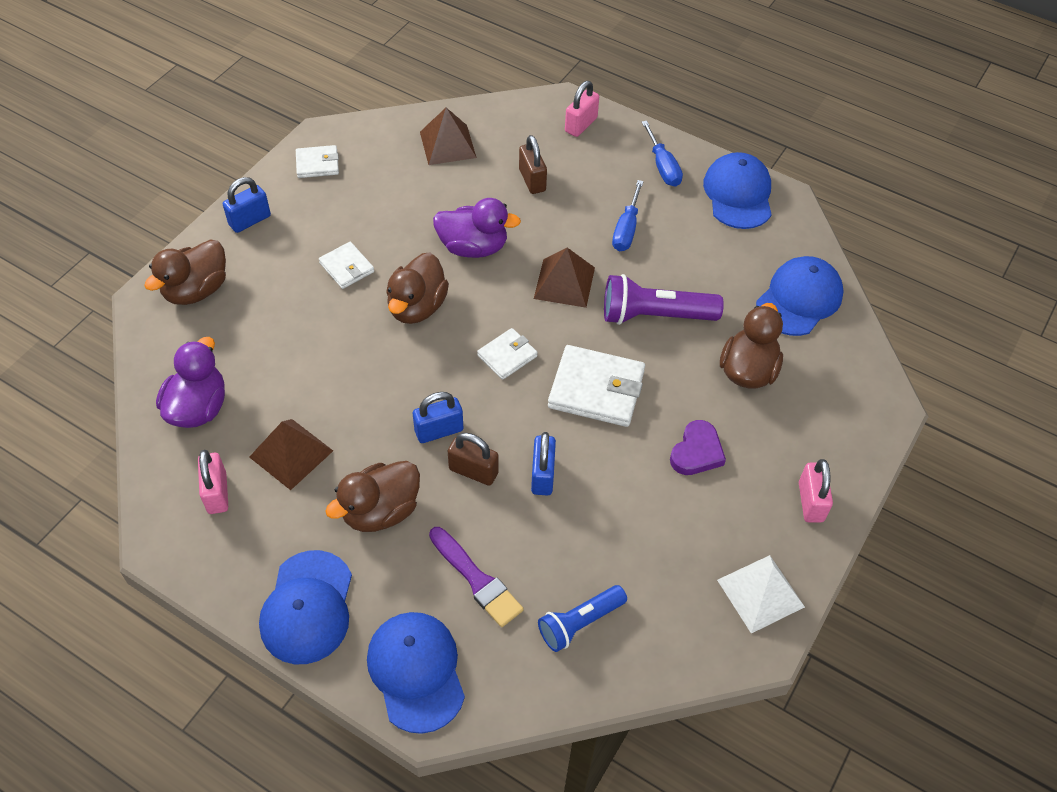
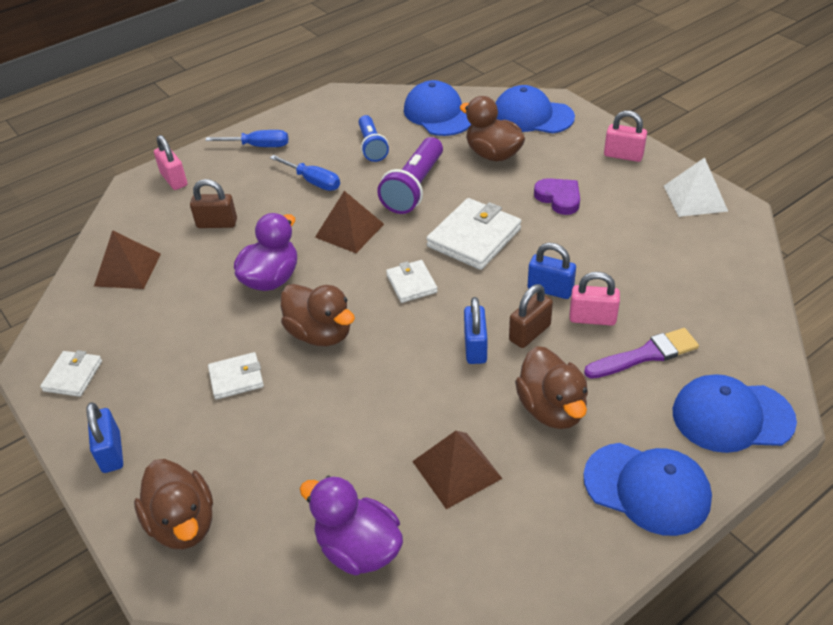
camera: 65 degrees left, 10 degrees down
(217, 493) = (483, 547): pink padlock -> pink padlock (592, 318)
(579, 623) = (702, 300): blue flashlight -> blue flashlight (372, 146)
(738, 194) = (317, 116): blue cap -> blue cap (532, 116)

